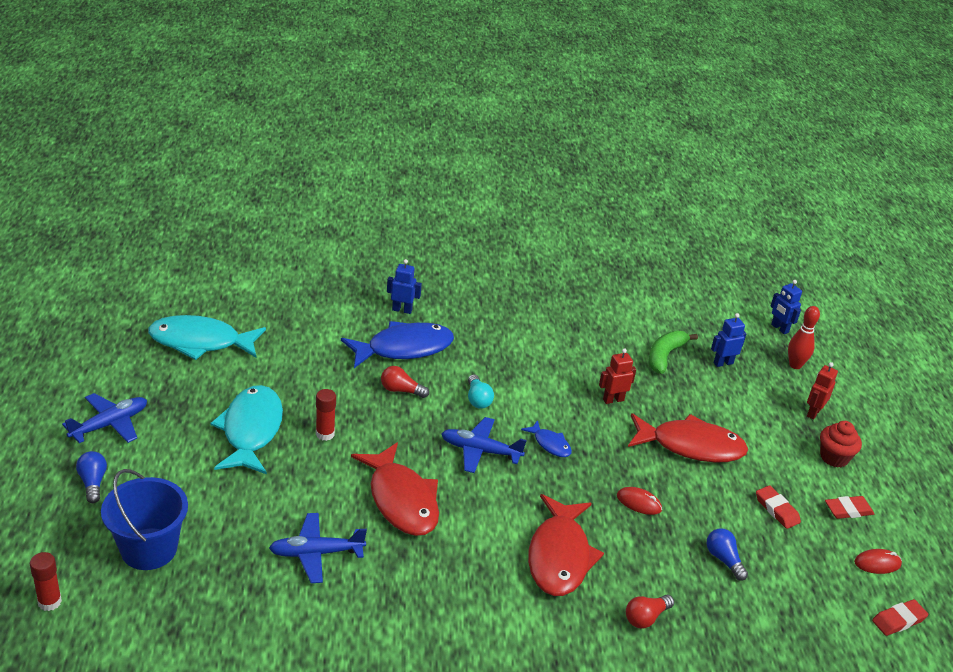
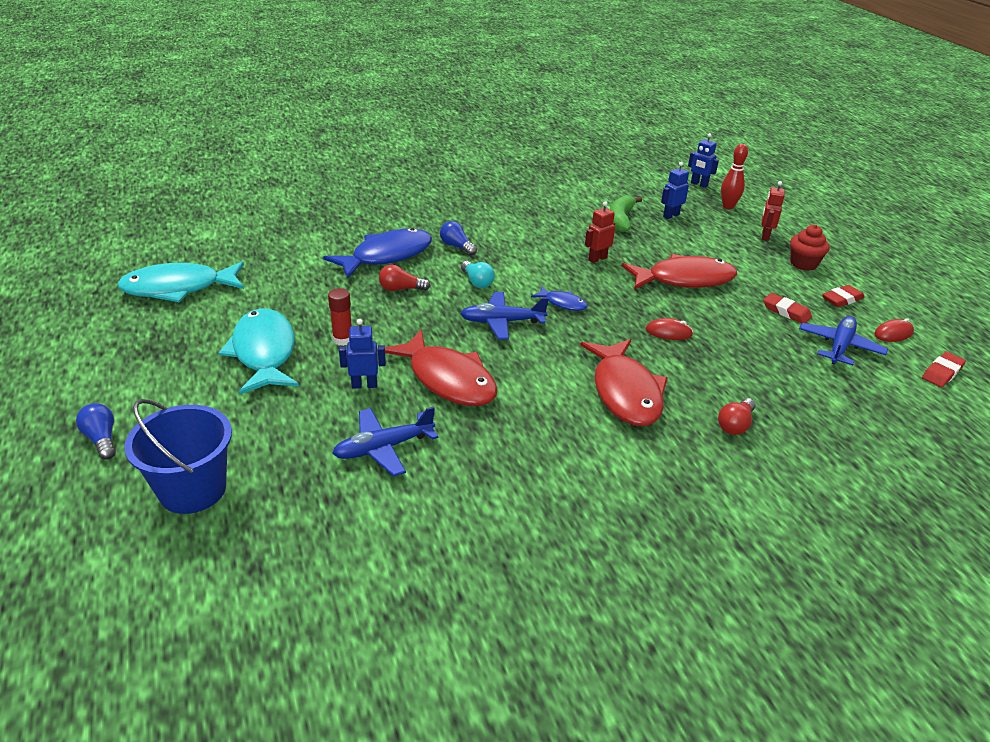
camera: 15 degrees left, 0 degrees up
(49, 602) = (87, 577): red glue stick -> none
(110, 424) = (103, 379): blue plane -> blue plane (840, 347)
(402, 310) = (370, 227): blue robot -> blue robot (364, 385)
(723, 559) = (769, 360): blue light bulb -> blue light bulb (457, 246)

